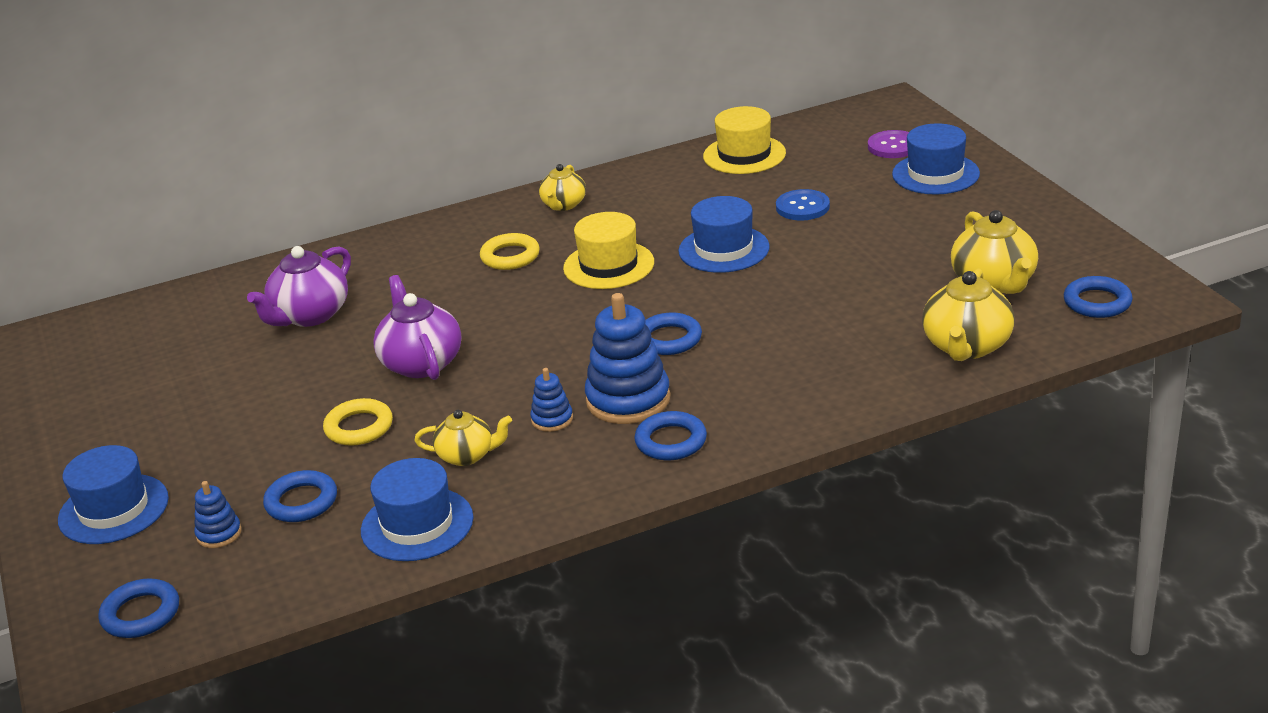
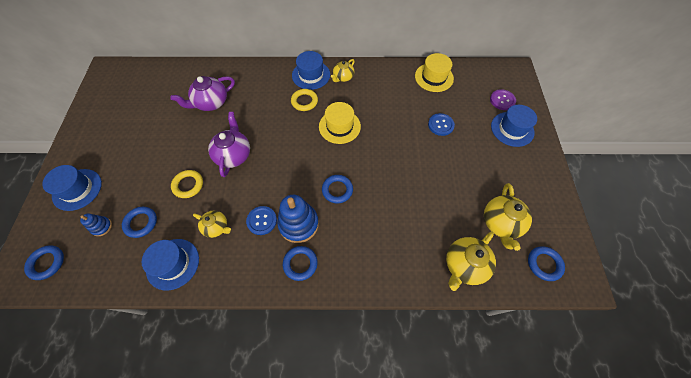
camera: 20 degrees right, 30 degrees up
(552, 419) = (262, 221): blue stacking toy -> blue button
(723, 249) = (392, 138): blue hat -> blue hat (311, 75)

